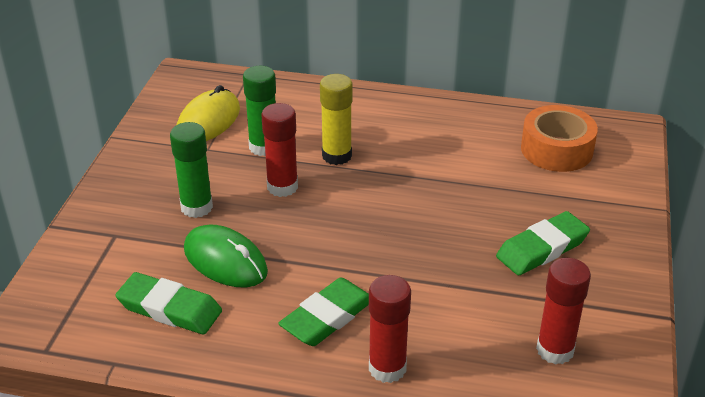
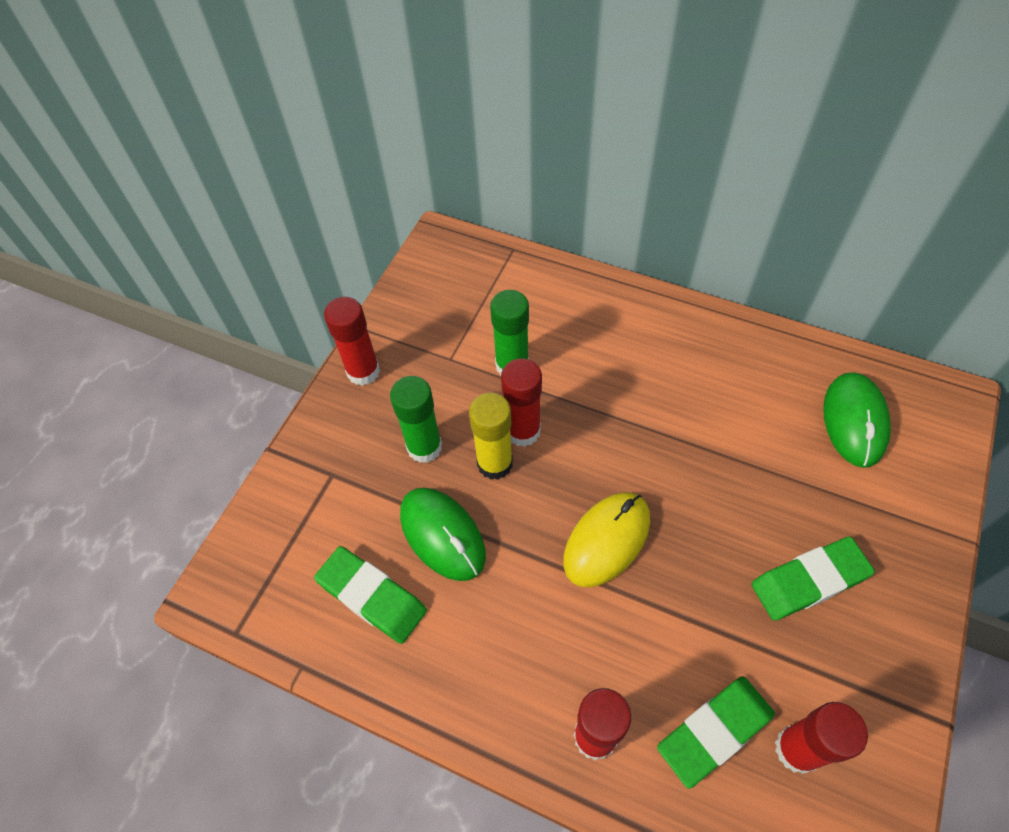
camera: 15 degrees right, 20 degrees up
(129, 165) = (363, 371): none -> red glue stick
(208, 121) = (458, 316): yellow mouse -> yellow mouse (607, 540)
(327, 317) = (540, 643): green eraser -> green eraser (714, 731)
(337, 156) = (591, 391): yellow glue stick -> yellow glue stick (495, 463)
(556, 149) = (854, 421): orange tape -> green mouse

